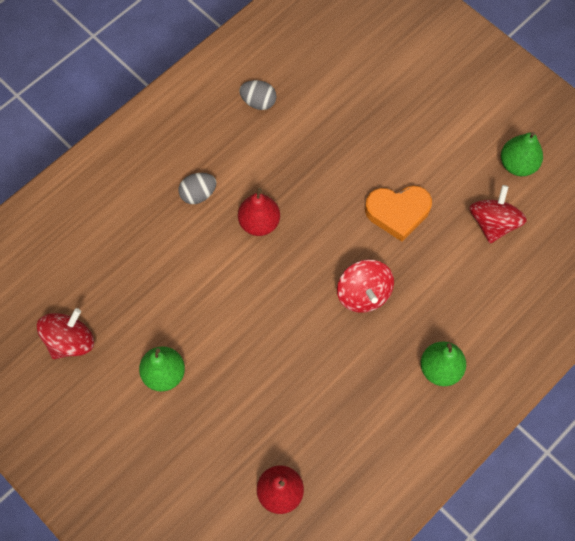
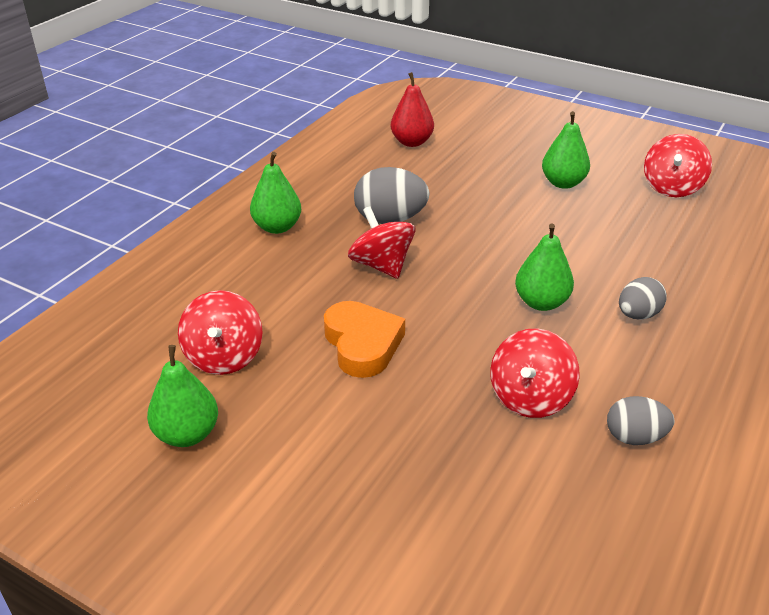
camera: 165 degrees right, 30 degrees down
(259, 223) = (541, 302): red pear -> green pear
(305, 143) = (530, 398): none -> red spinning top
(340, 355) = (390, 219): none -> grey egg
(398, 212) = (362, 344): orange heart -> orange heart turned 90 degrees clockwise

